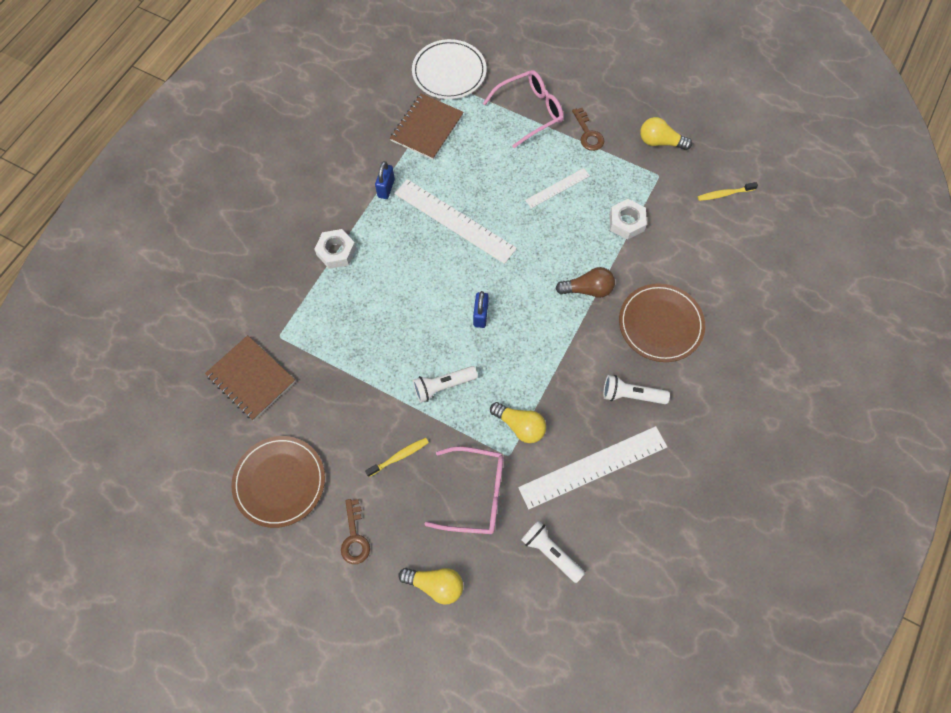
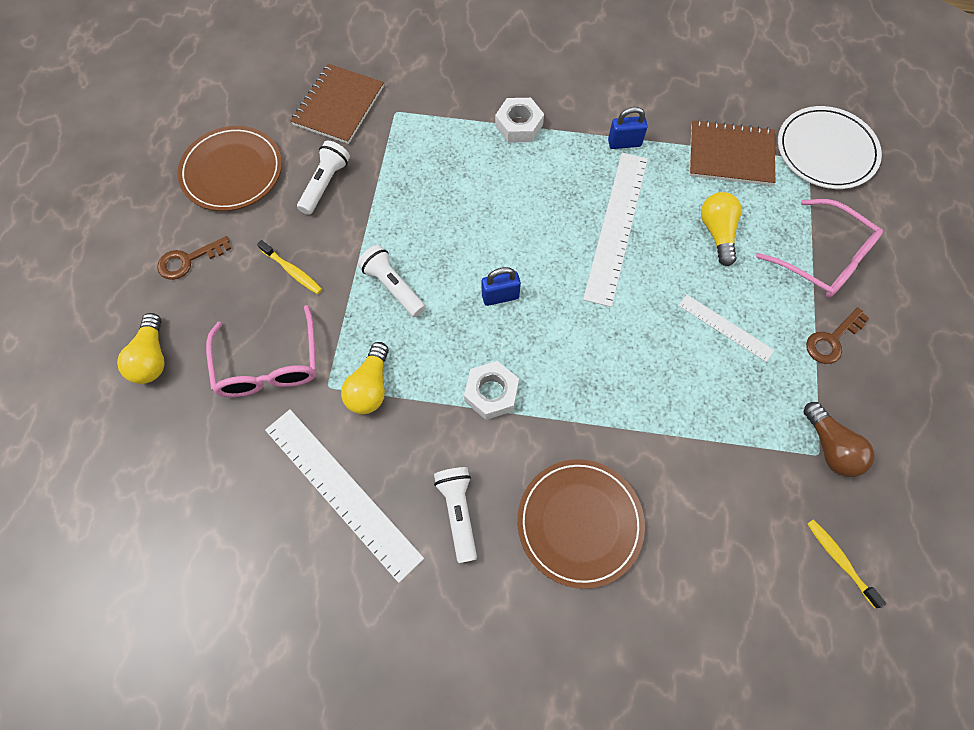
camera: 70 degrees right, 0 degrees up
(550, 552) = (217, 473): white flashlight -> white flashlight (325, 184)
(588, 289) = (591, 411): brown light bulb -> brown light bulb (830, 447)
(626, 222) = (718, 431): white nut -> white nut (491, 393)
(660, 142) = (876, 440): yellow light bulb -> yellow light bulb (717, 232)

